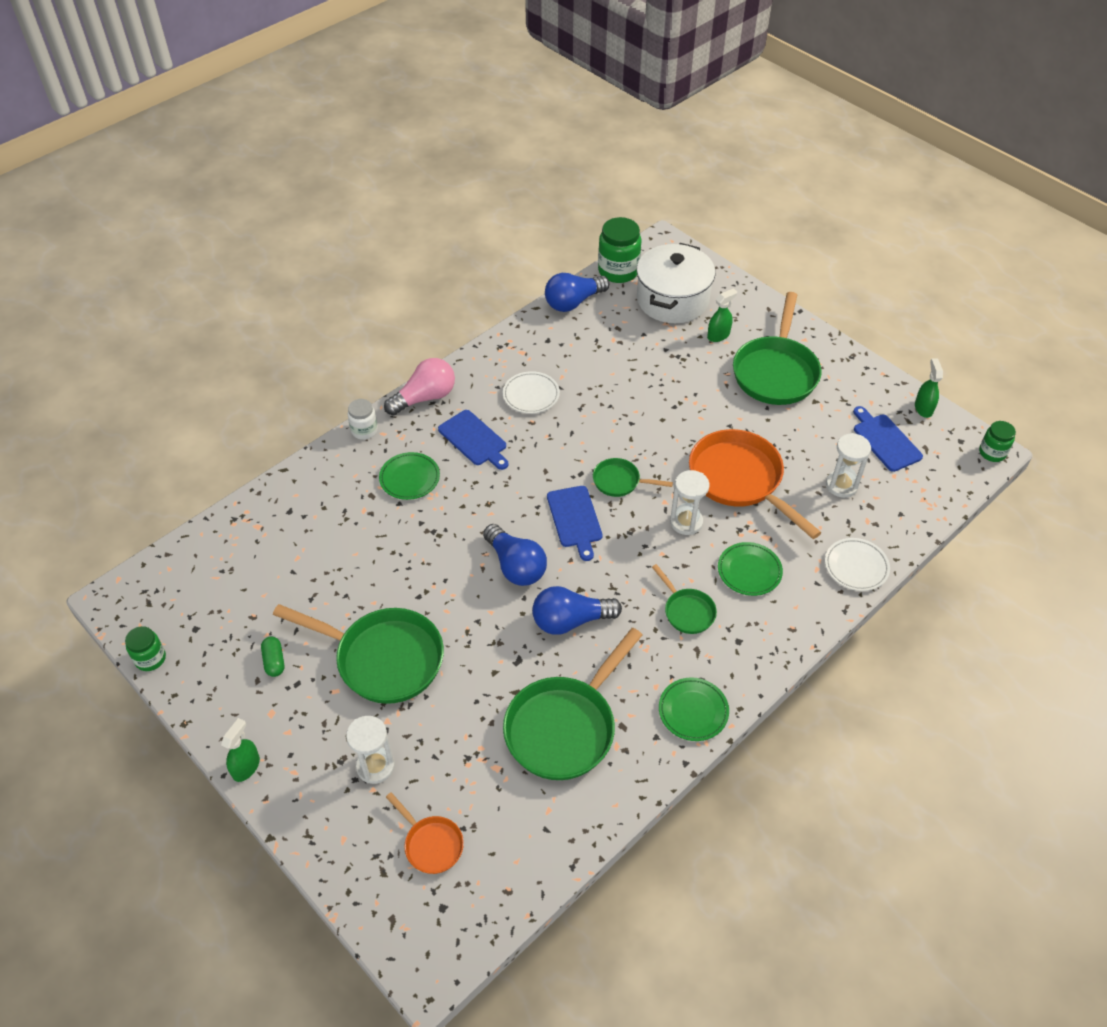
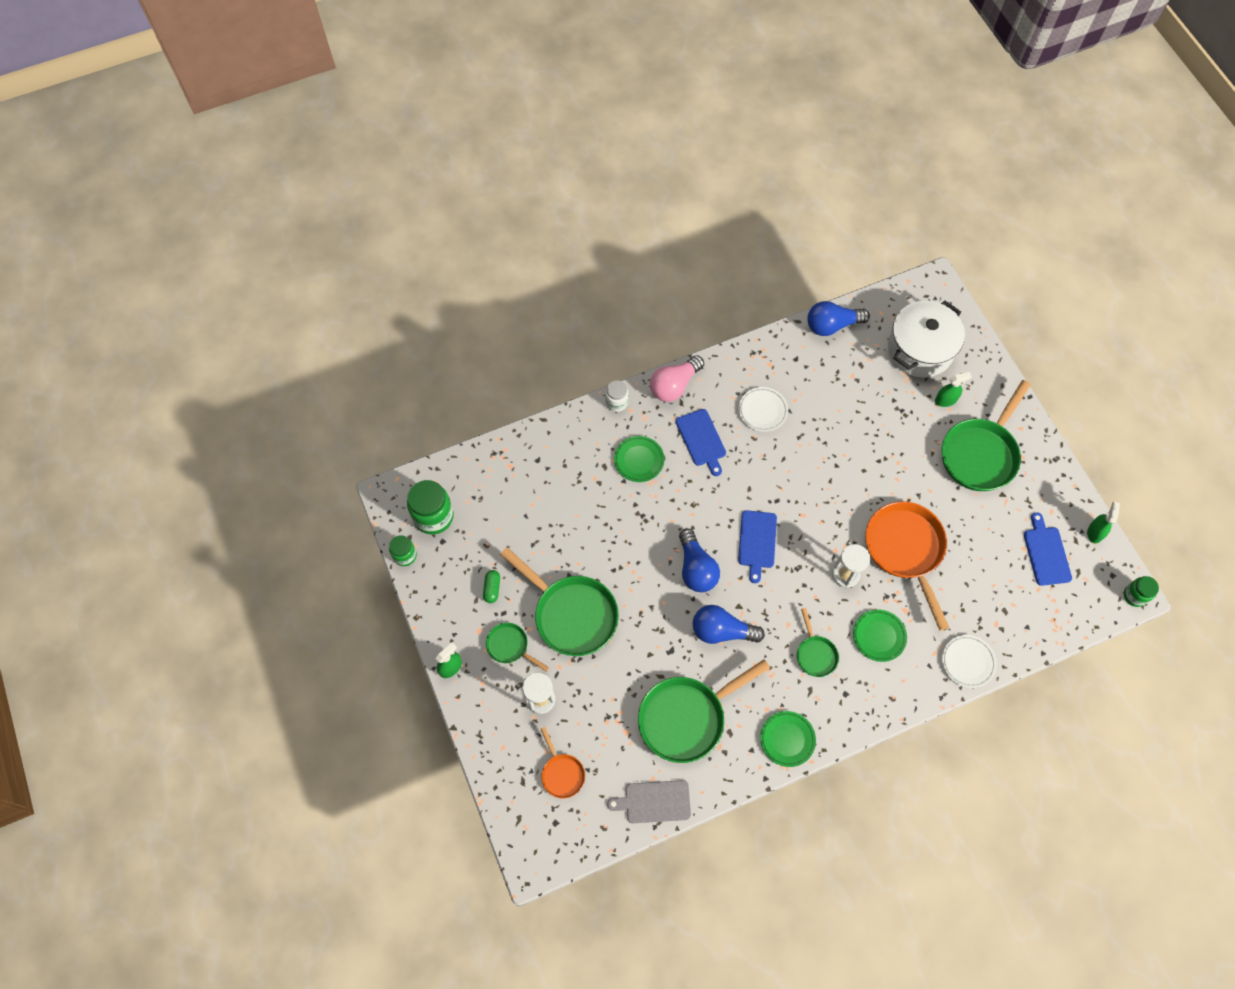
camera: 20 degrees right, 15 degrees up
(425, 398) = (674, 385): pink light bulb -> pink light bulb turned 150 degrees clockwise
(561, 837) = (654, 802): none -> grey cutting board
(618, 271) = (883, 303): green jar -> green jar (433, 516)
(619, 481) = (806, 519): green pan -> green pan (510, 646)
(841, 485) = (989, 583): white hourglass -> none

